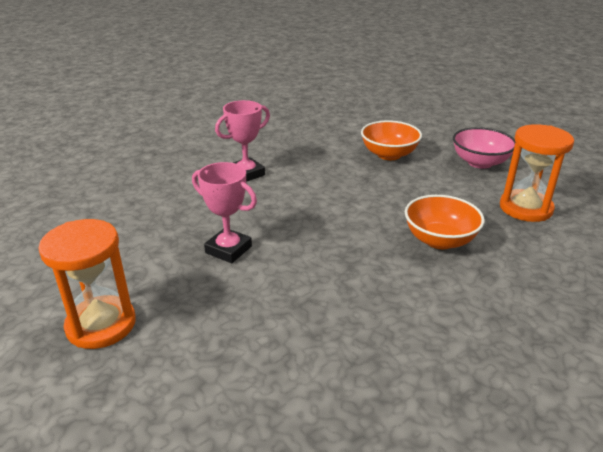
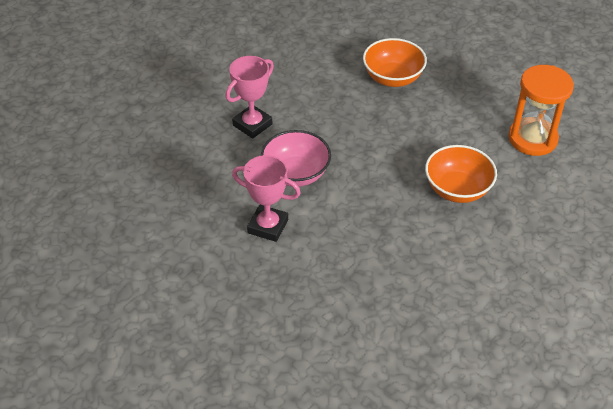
camera: 10 degrees left, 15 degrees up
(101, 325) = (187, 322): orange hourglass -> none
(480, 162) = (486, 79): pink bowl -> pink bowl (296, 174)

